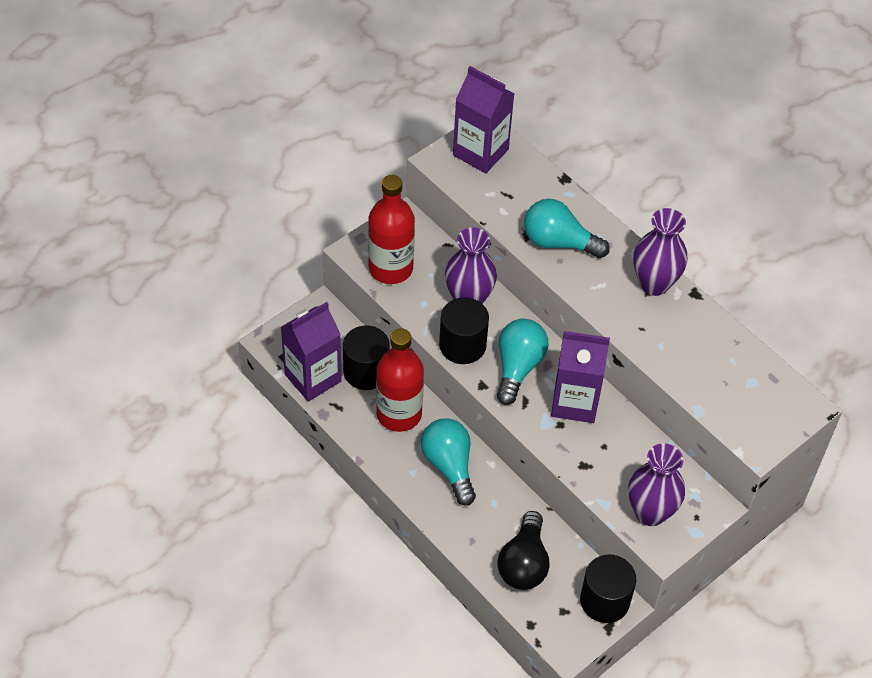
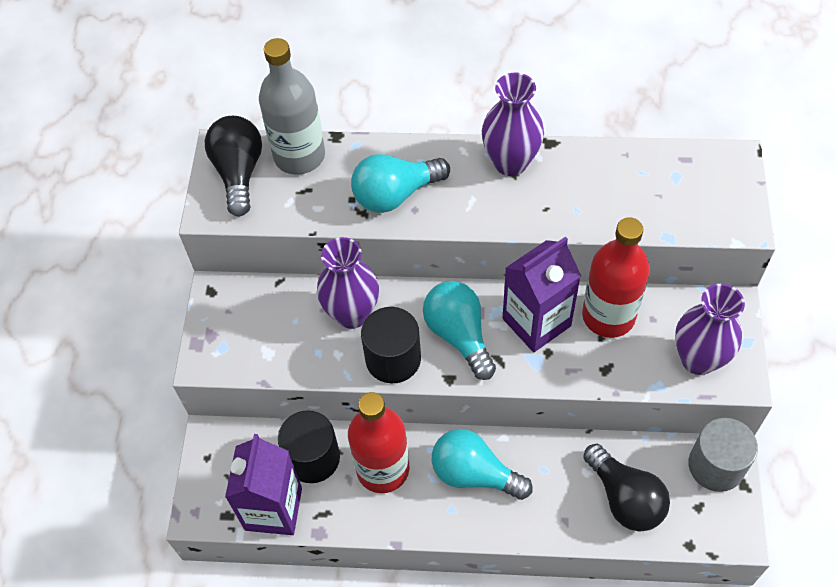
camera: 40 degrees left, 5 degrees up
(390, 268) = (254, 347): red bottle -> red bottle (608, 316)
(480, 152) = (239, 173): purple carton -> black light bulb
(528, 172) = (299, 156): none -> grey bottle
(604, 601) = (716, 466): black cylinder -> grey cylinder

